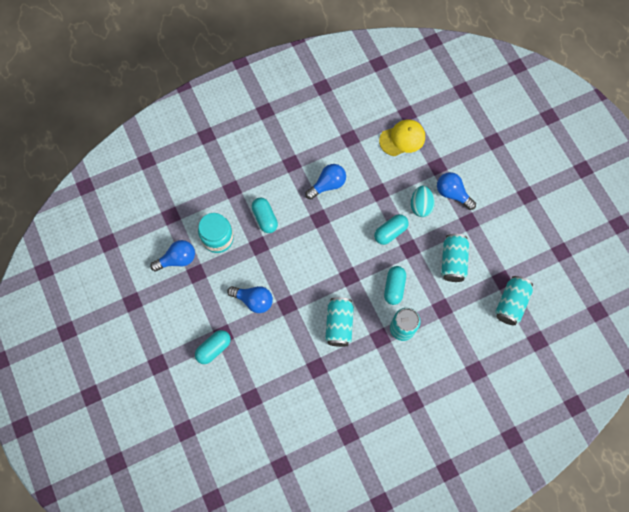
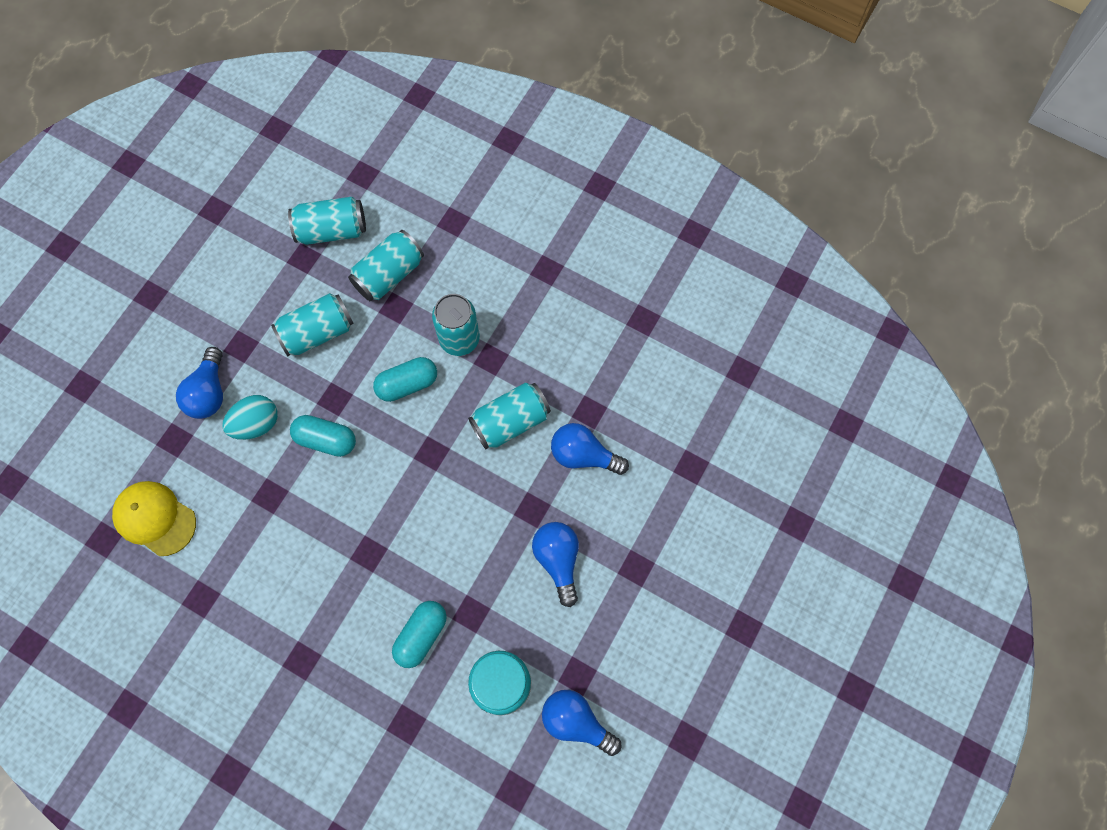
camera: 125 degrees left, 0 degrees up
(214, 348) = (664, 566): turquoise capsule -> none
(327, 185) = (304, 579): blue light bulb -> blue light bulb (583, 455)
(464, 317) = (389, 274): none -> turquoise can

